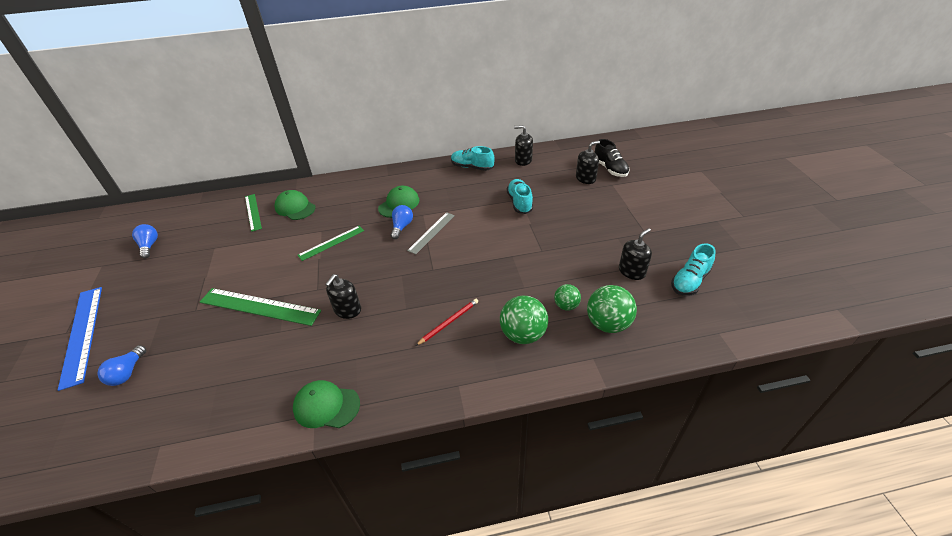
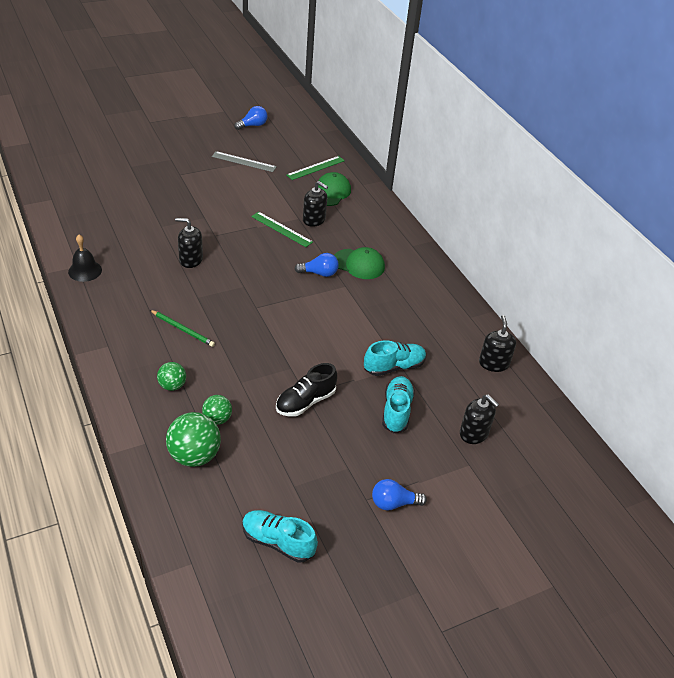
camera: 70 degrees right, 0 degrees up
(82, 334) = (148, 130): blue ruler -> none
(127, 373) = (113, 163): blue light bulb -> blue light bulb (394, 503)
(259, 306) = (188, 207): green ruler -> none
(326, 406) = (85, 270): green cap -> black bell
(431, 232) = (315, 297): grey ruler -> grey ruler (244, 161)
(449, 322) = (183, 329): red pencil -> green pencil
(472, 167) = (457, 315): turquoise shoe -> turquoise shoe (396, 411)
(523, 334) = (172, 385): green ball -> green ball, size x0.58
(610, 169) = (510, 462): black shoe -> black shoe (305, 402)
(632, 271) = (284, 481): black soap dispenser -> black soap dispenser (314, 220)

